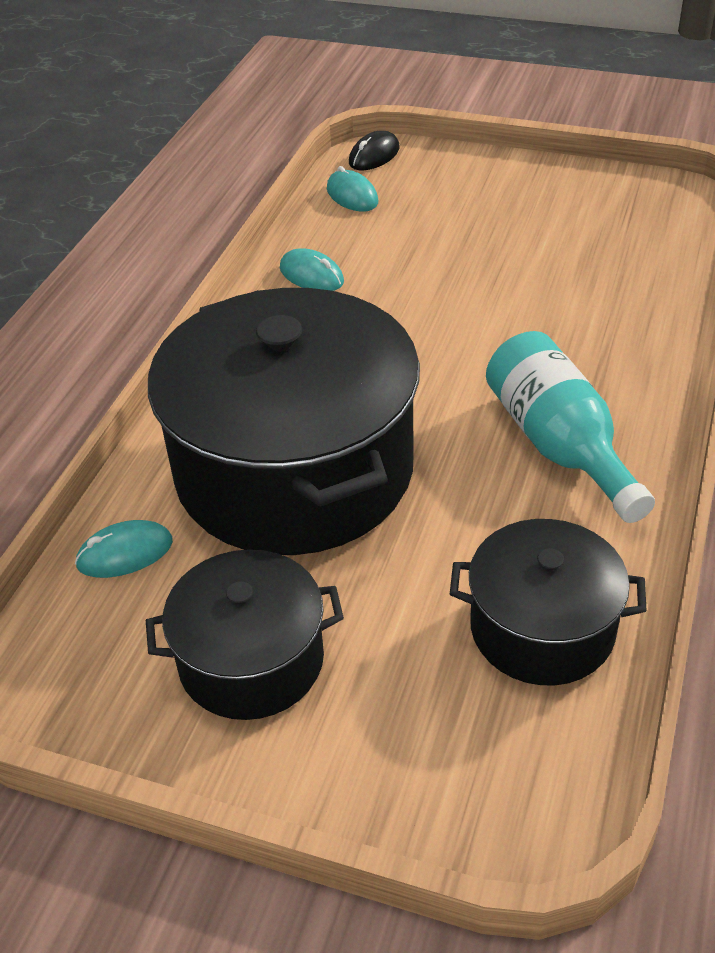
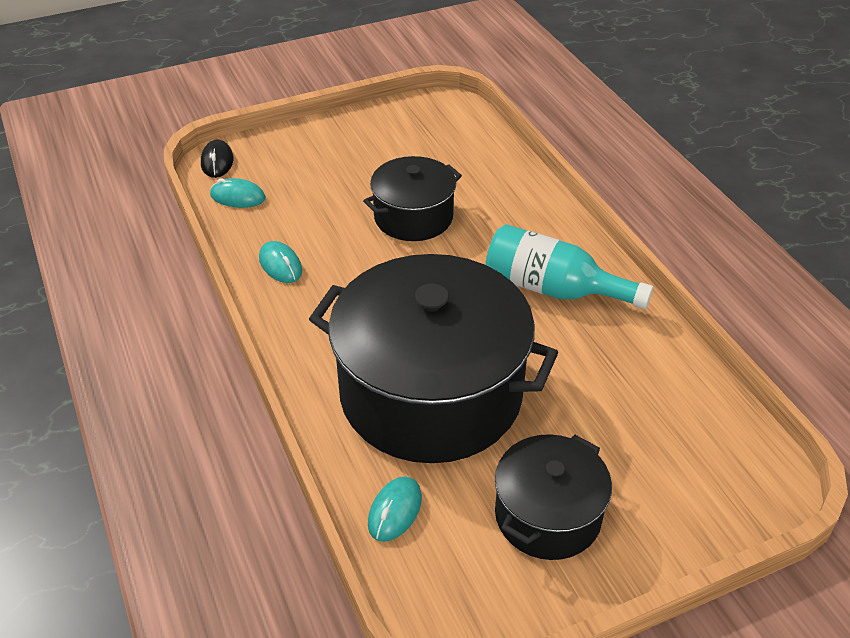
camera: 45 degrees left, 0 degrees up
(311, 275) = (280, 265): turquoise mouse -> turquoise mouse turned 60 degrees clockwise
(542, 628) = (662, 392): black pot -> black pot (413, 217)

